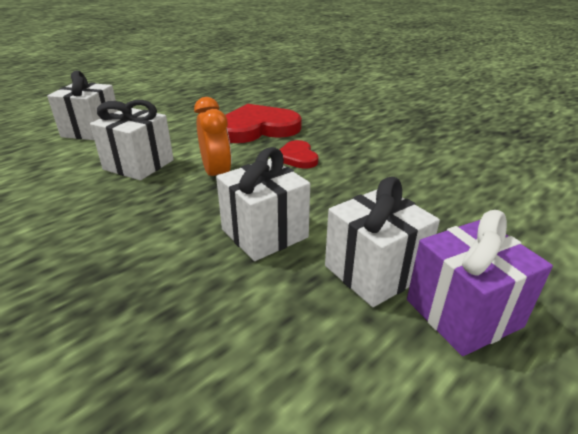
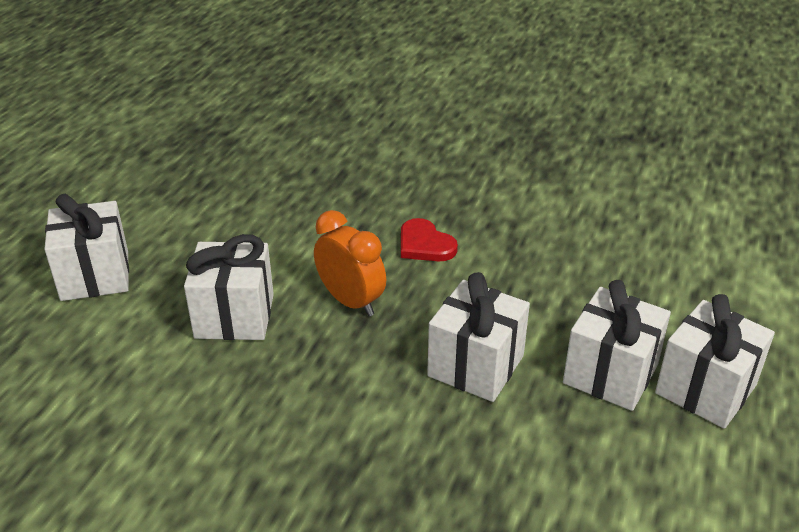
camera: 25 degrees left, 5 degrees up
(257, 128) = (333, 207): red heart -> none
(463, 313) = (705, 389): purple gift -> white gift

